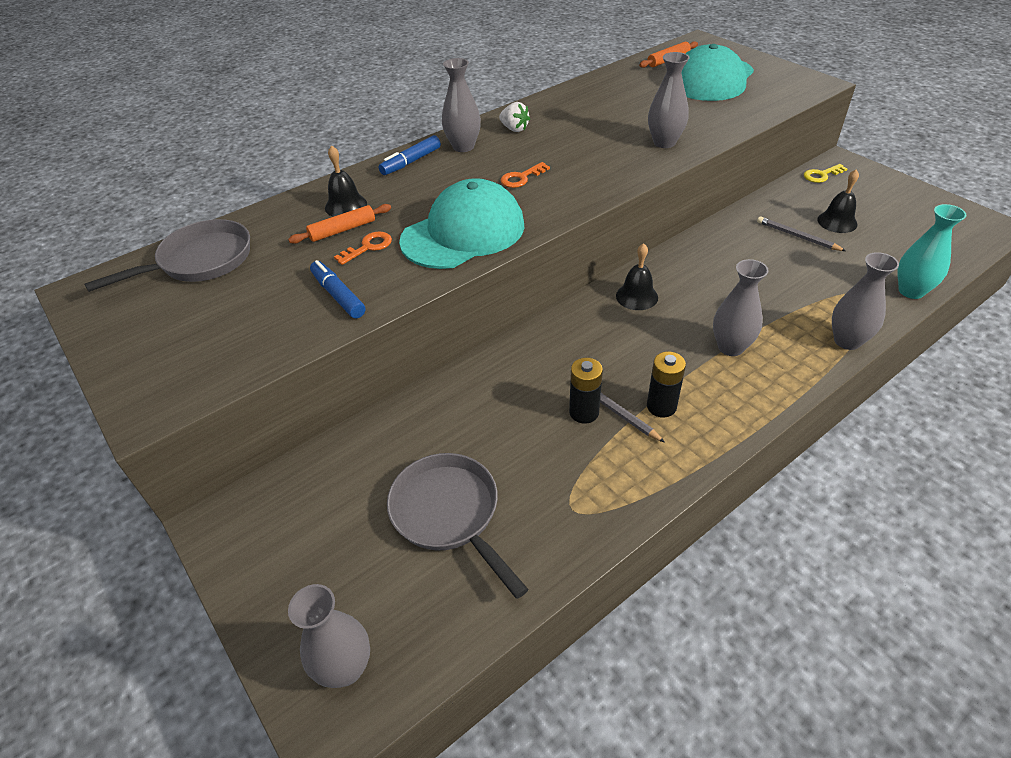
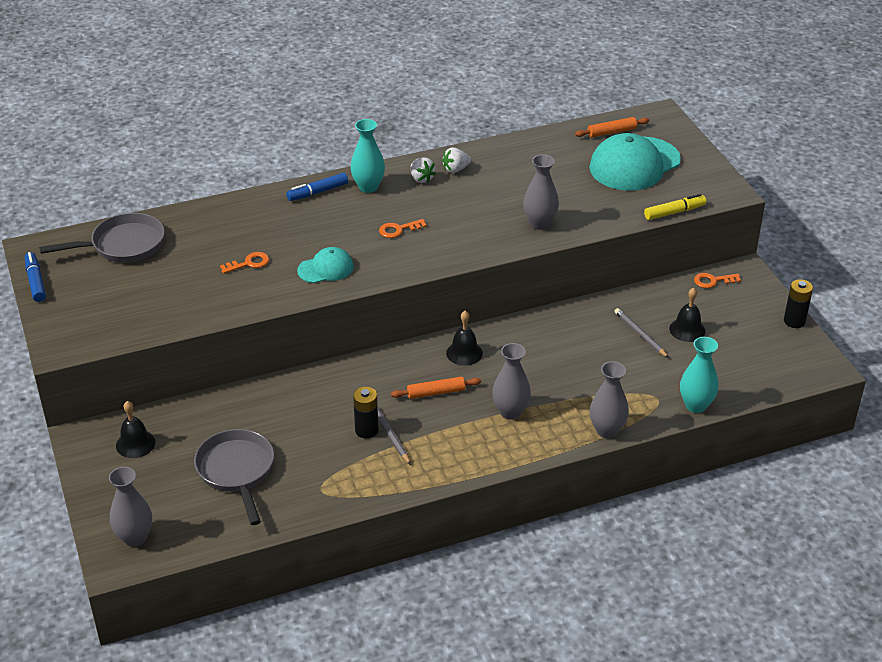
camera: 15 degrees right, 5 degrees down
(338, 295) = (211, 297): blue marker -> blue marker (36, 282)
(342, 230) = (236, 244): orange rolling pin -> orange rolling pin (436, 392)
(346, 205) = (247, 222): black bell -> black bell (135, 444)
(463, 147) = (368, 187): grey vase -> turquoise vase
(463, 233) = (326, 268): turquoise cap -> turquoise cap, size x0.53
(543, 115) = (455, 169): none -> white strawberry
(661, 406) = (426, 441): black battery -> black battery (794, 321)
(784, 108) = (674, 212): none -> yellow marker
(821, 175) = (713, 281): yellow key -> orange key

